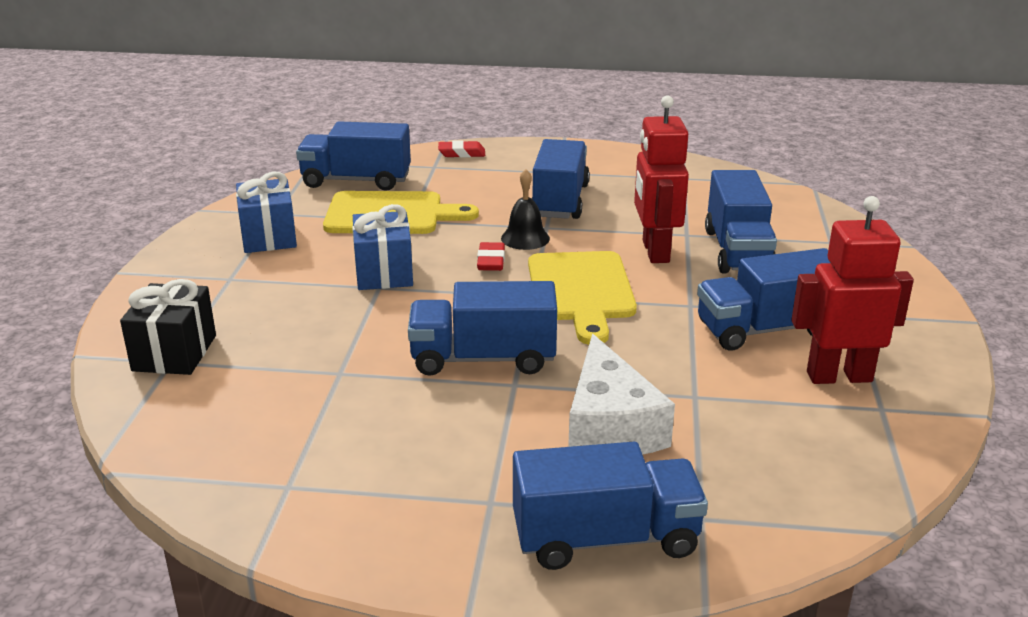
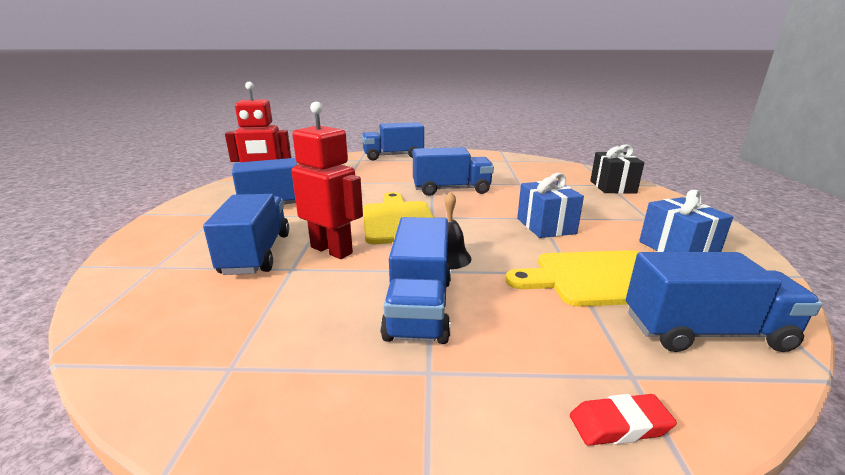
camera: 175 degrees right, 5 degrees down
(491, 261) = (470, 237): red eraser -> none
(610, 426) = (388, 174): white cheese -> none
(654, 251) = (332, 250): red robot -> red robot turned 45 degrees counterclockwise

